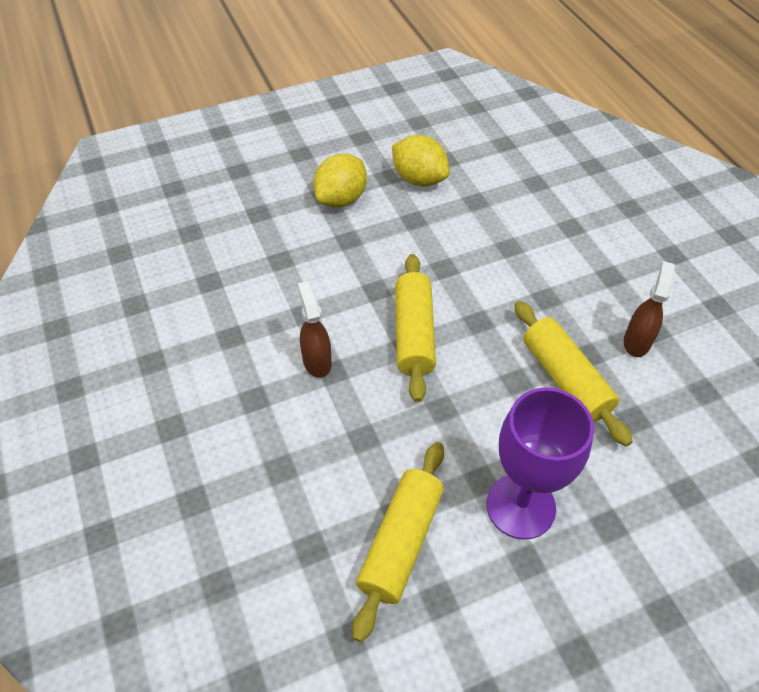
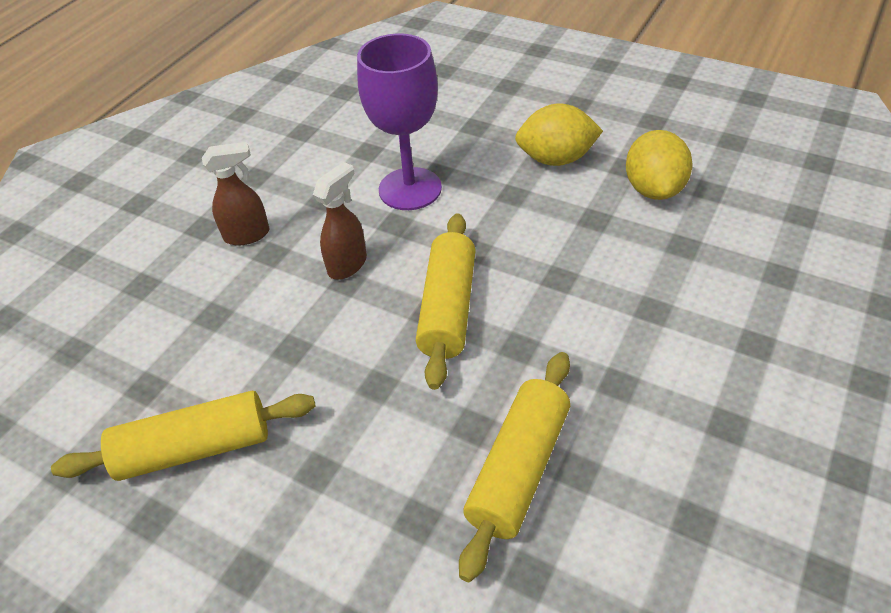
camera: 55 degrees right, 5 degrees down
(414, 334) = (448, 308): yellow rolling pin -> yellow rolling pin turned 45 degrees counterclockwise
(520, 506) = (310, 525): purple goblet -> purple goblet (410, 189)
(637, 341) = (653, 511): brown spray bottle -> brown spray bottle (247, 235)

